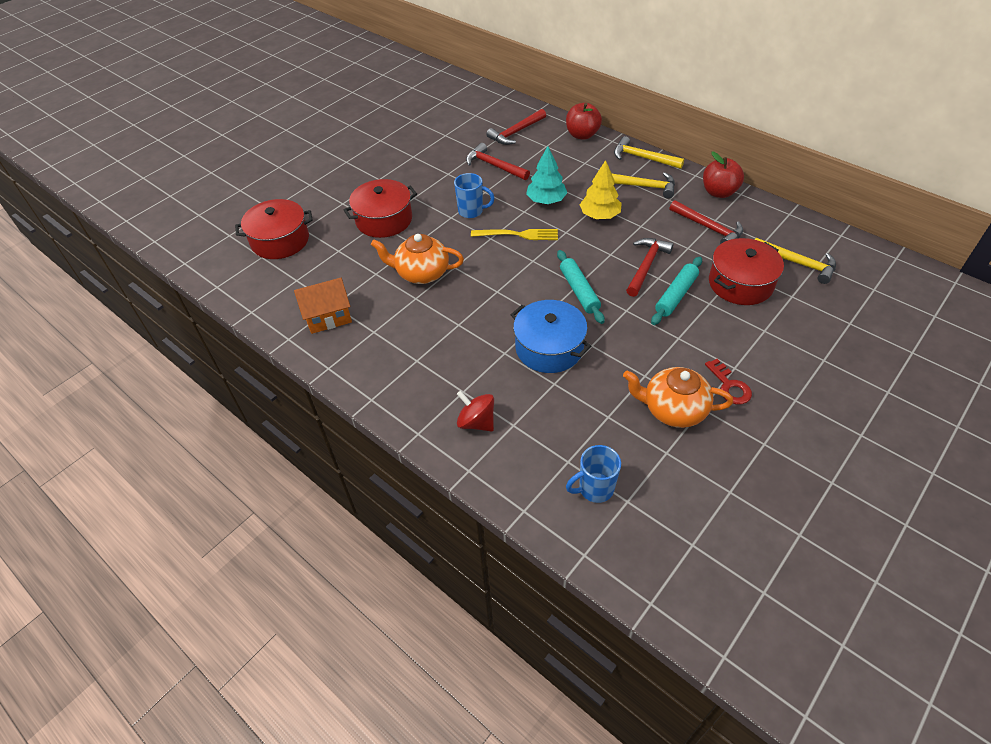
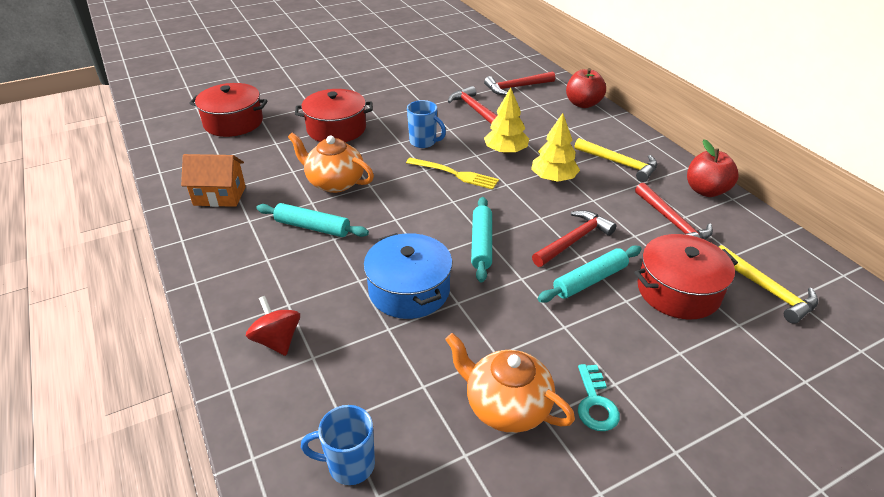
camera: 20 degrees right, 10 degrees down
(433, 320) = (312, 227): none -> turquoise rolling pin
(546, 200) = (505, 151): turquoise tree -> yellow tree
(642, 158) = (636, 138): yellow hammer -> none
(729, 386) = (595, 403): red key -> turquoise key

